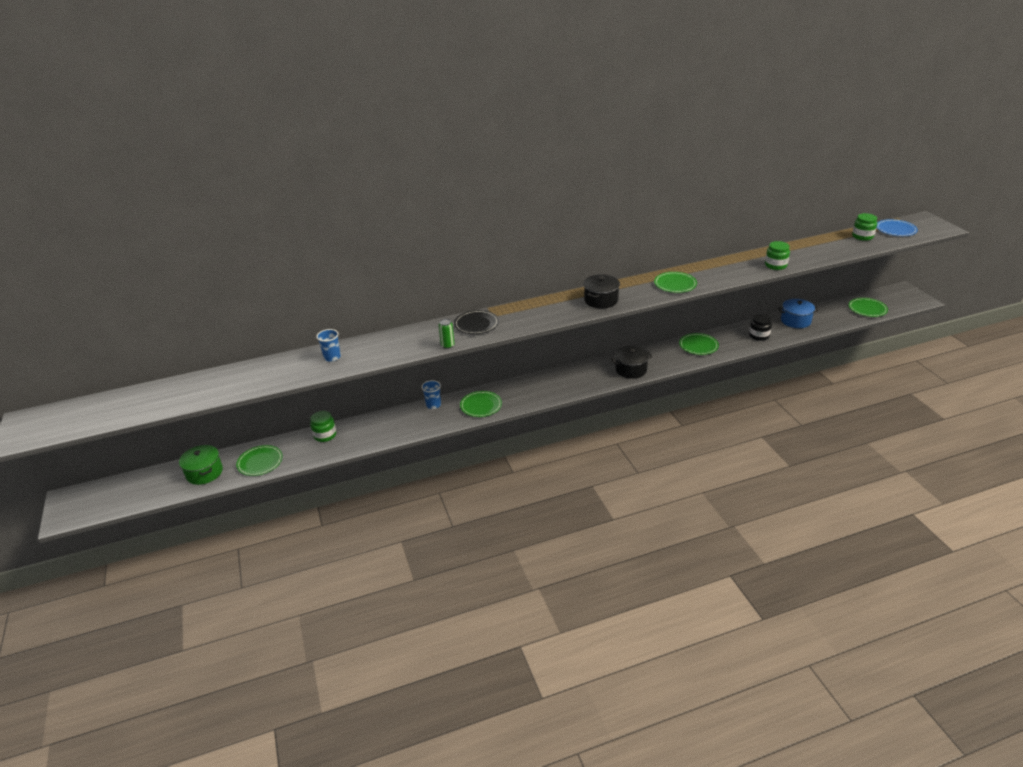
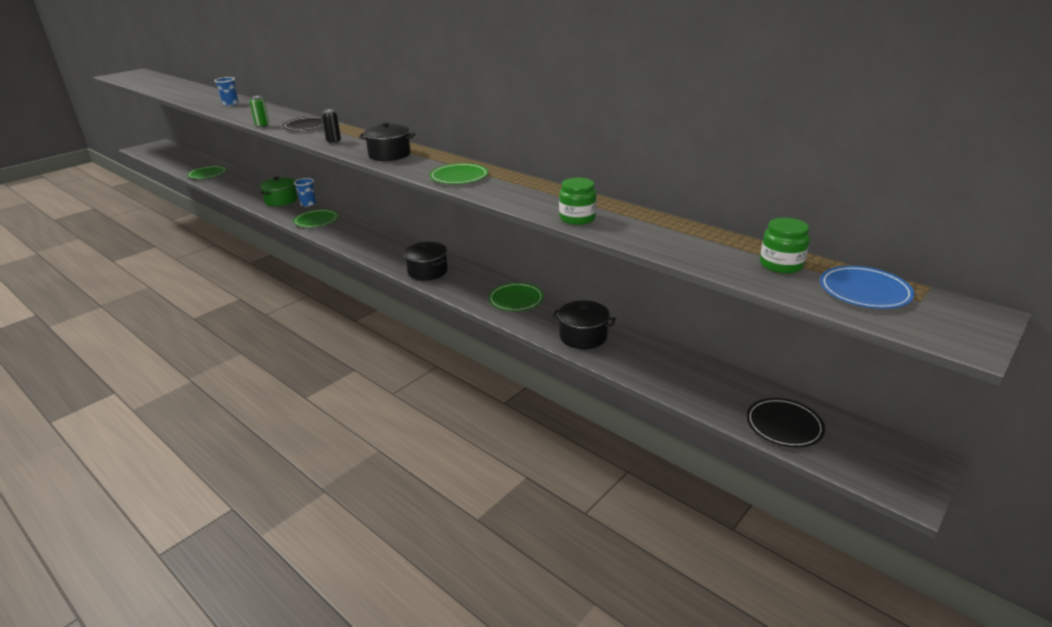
camera: 60 degrees right, 5 degrees down
(204, 472) = (192, 164): green pot -> green pot (281, 200)
(325, 435) = (248, 182): green jar -> none
(540, 317) = (333, 141): none -> black can
(759, 335) = (583, 336): black jar -> black pot
(795, 321) = (659, 359): blue pot -> none
(867, 309) = (784, 425): green plate -> black plate

